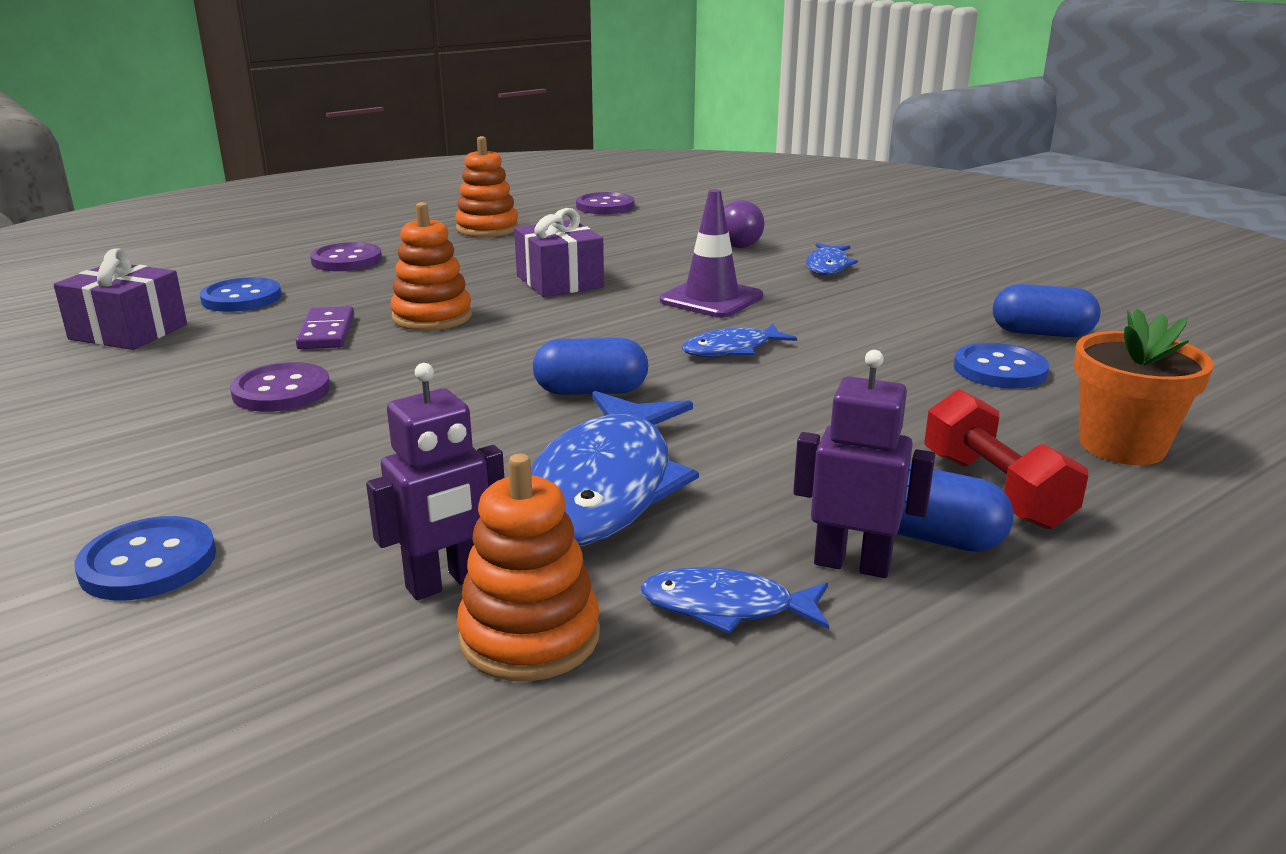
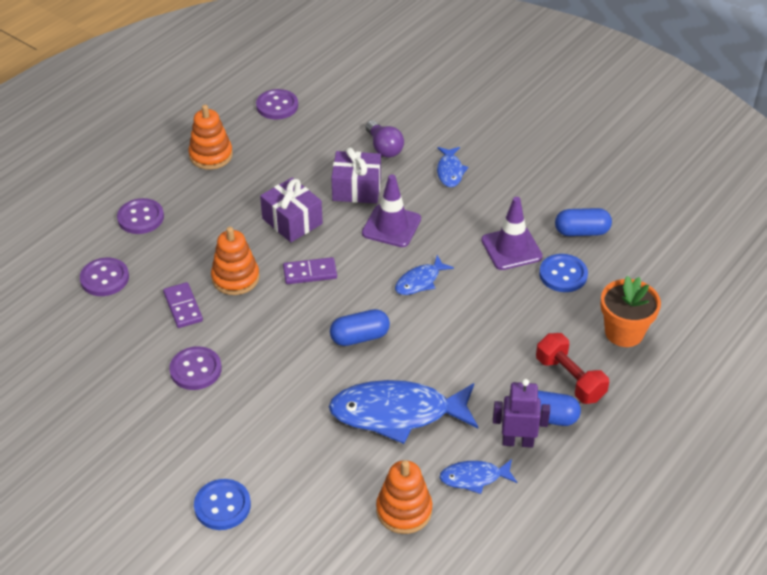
camera: 15 degrees left, 20 degrees up
(128, 332) = (63, 329): purple gift -> purple gift (356, 189)
(241, 298) = (104, 278): blue button -> purple button
(446, 583) = (356, 489): purple robot -> none
(552, 324) = (310, 273): none -> purple domino
(605, 487) = (397, 413): blue fish -> blue fish turned 90 degrees clockwise
(908, 336) = (511, 248): none -> purple traffic cone

